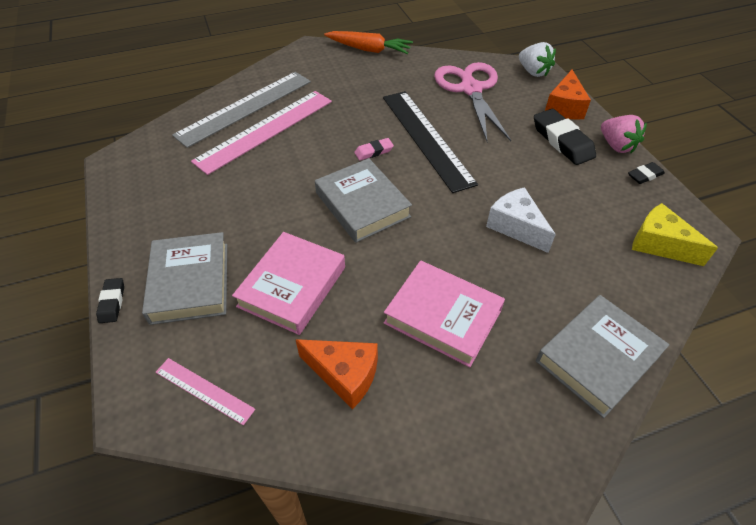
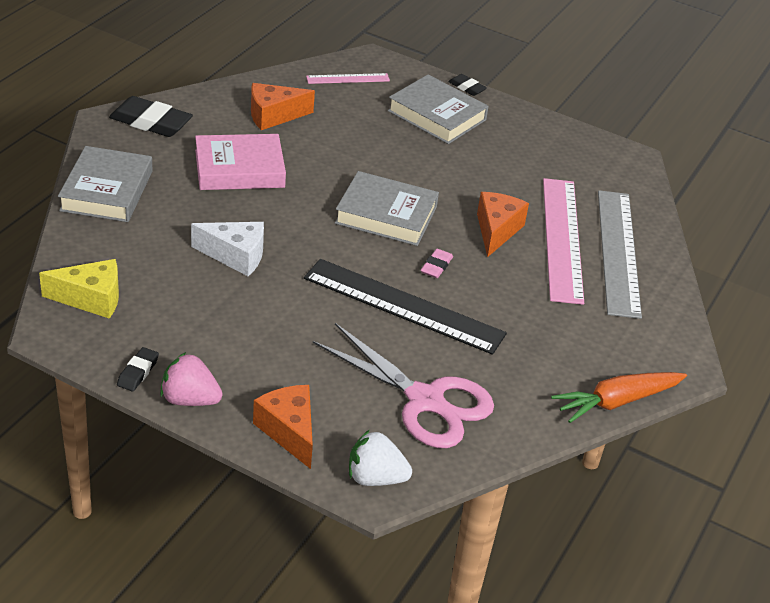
camera: 135 degrees right, 10 degrees down
(292, 286) = (365, 141): pink book -> none
(299, 155) = (496, 230): none -> orange cheese
(562, 141) = (257, 375): black eraser -> black eraser (151, 122)

